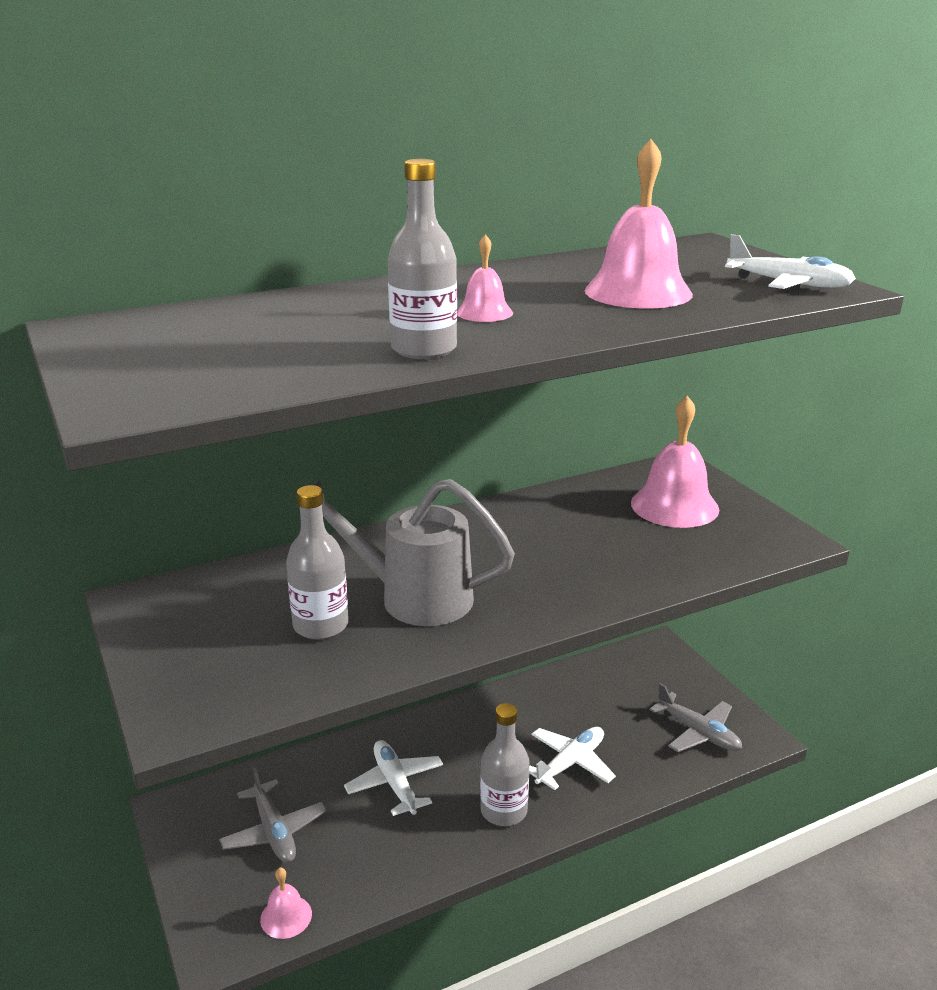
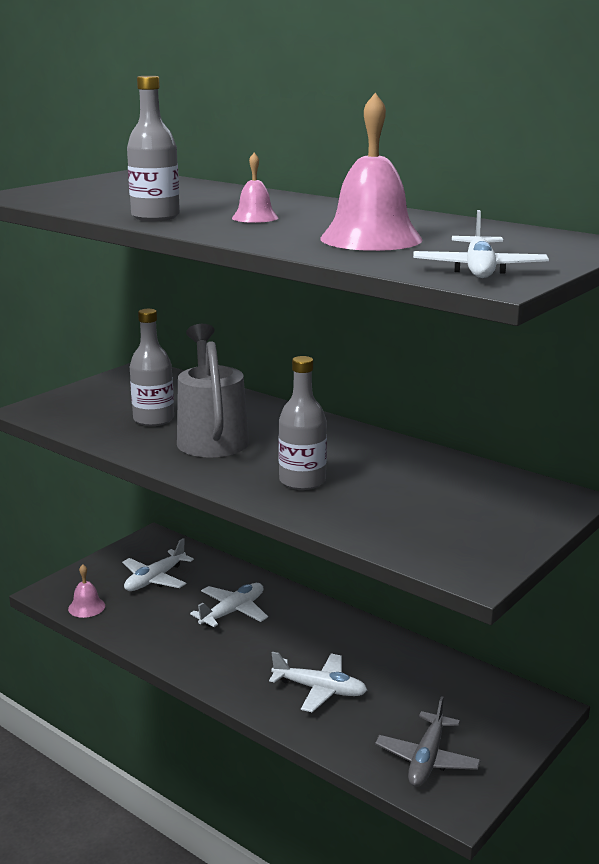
camera: 65 degrees right, 5 degrees down
(274, 831) = (155, 579): grey plane -> white plane
(504, 810) = (238, 668): grey bottle -> grey bottle (302, 481)
(674, 506) = (474, 506): pink bell -> none

